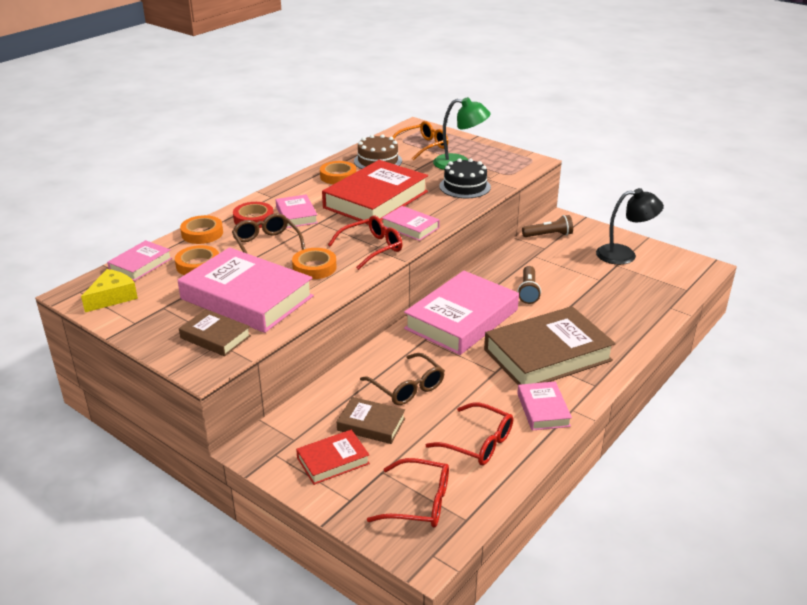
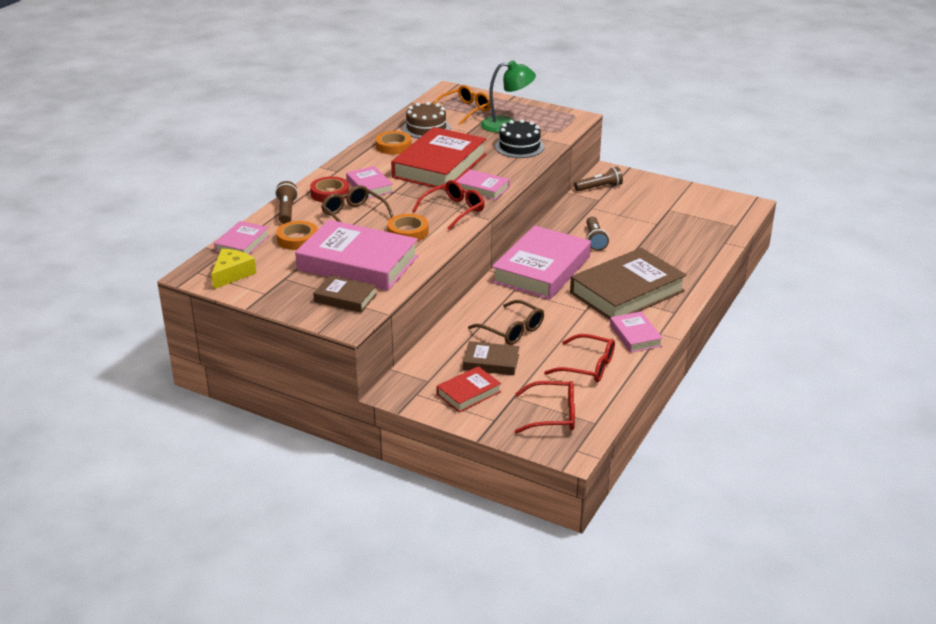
camera: 10 degrees left, 0 degrees up
(202, 233) = (286, 211): orange tape -> brown flashlight
(624, 255) = (674, 199): black lamp -> none

